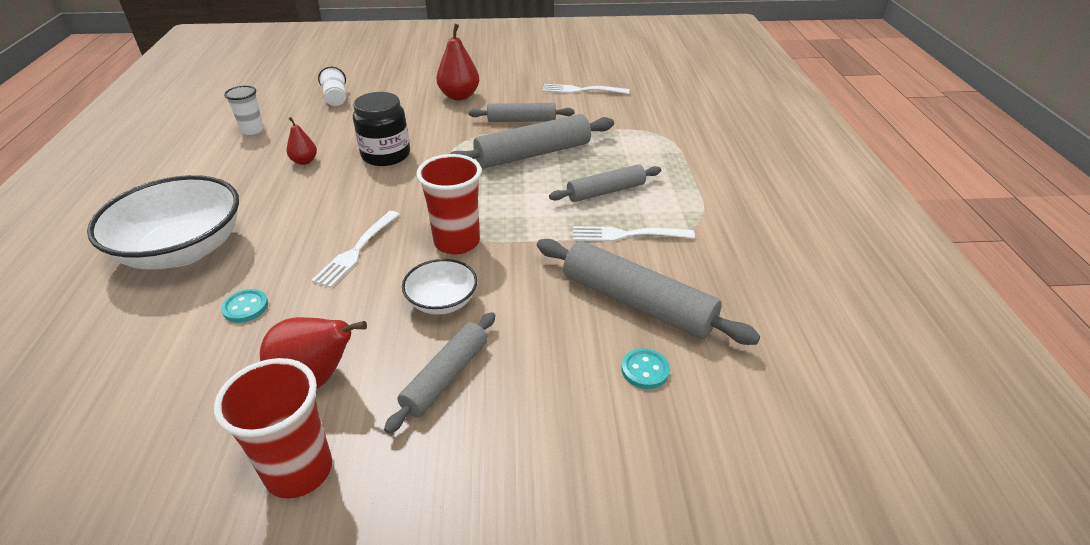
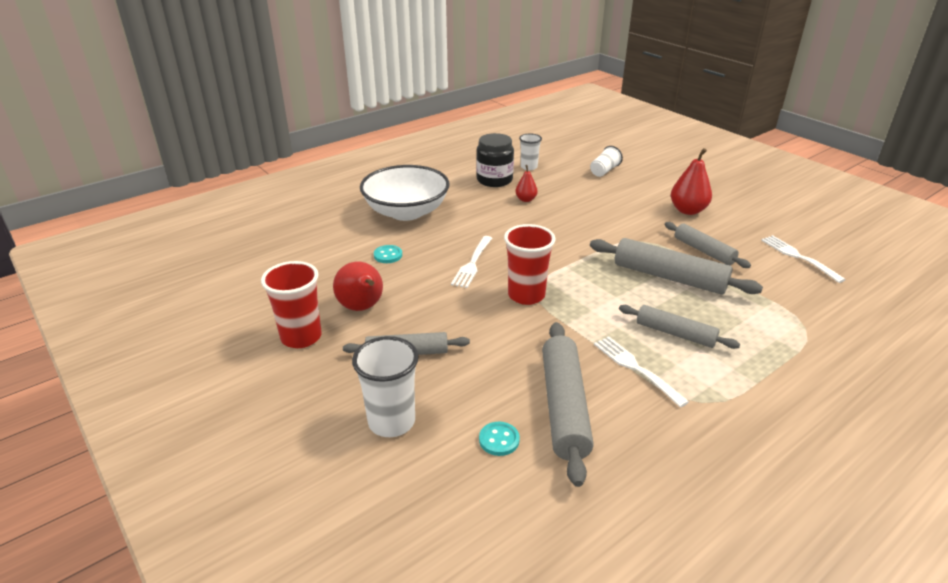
camera: 55 degrees right, 5 degrees down
(357, 250) = (472, 263): white fork -> white fork turned 60 degrees counterclockwise
(386, 155) = (574, 221): black jar -> black jar (494, 180)
(442, 301) = (466, 318): white bowl -> none
(547, 446) = (391, 422): none -> white cup

